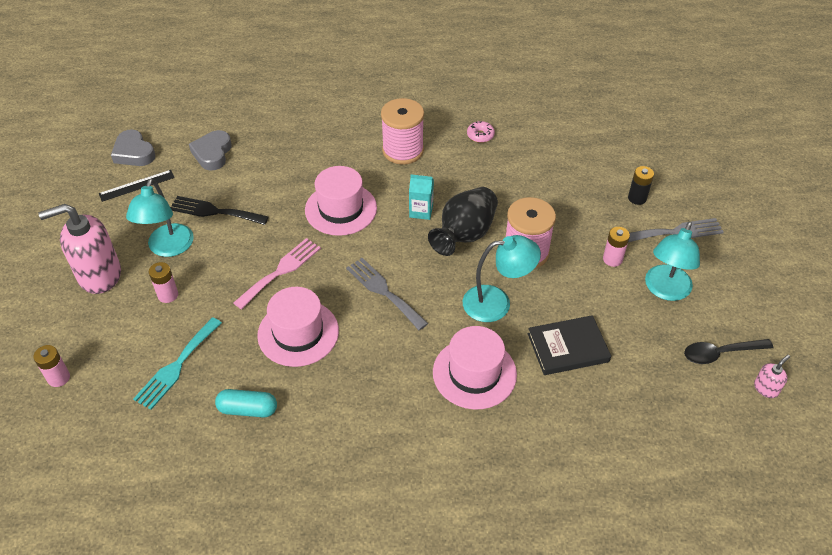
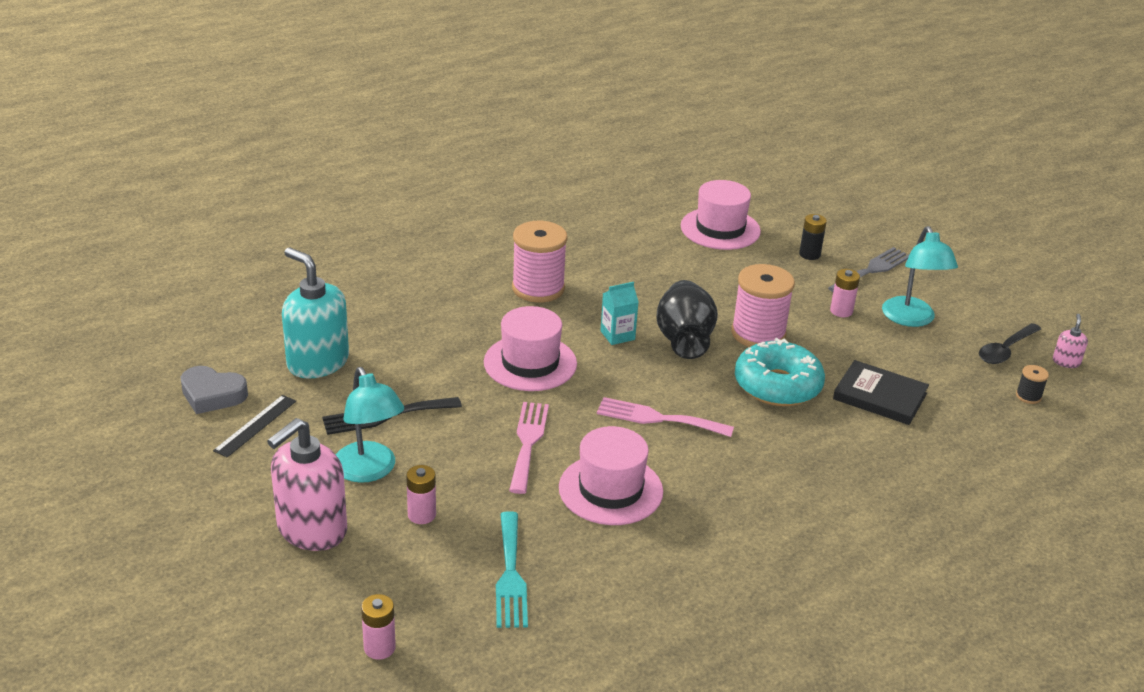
camera: 35 degrees left, 15 degrees down
(212, 153) = (317, 362): grey heart -> turquoise soap dispenser
(248, 409) = (634, 578): turquoise capsule -> none
(384, 291) = (658, 418): grey fork -> pink fork
(474, 373) = (821, 451): pink hat -> pink hat (720, 229)
(480, 135) = (604, 249): pink donut -> none
(497, 303) = (777, 385): turquoise lamp -> turquoise donut
(568, 348) = (879, 396): black book -> black book turned 75 degrees clockwise
(696, 405) = (1028, 396): none -> black spool

